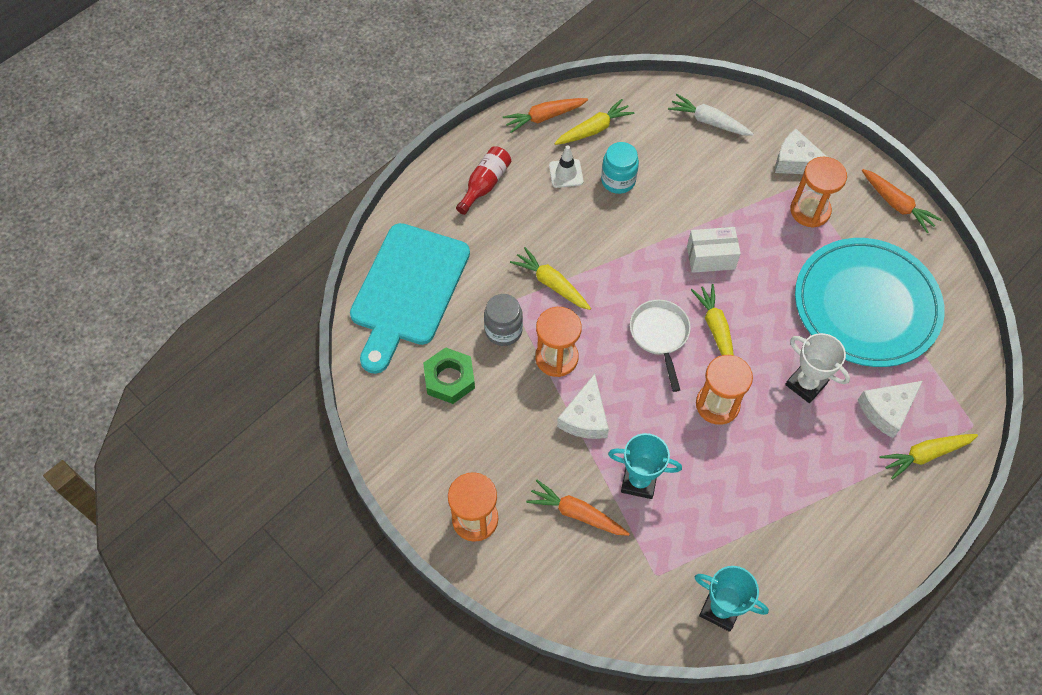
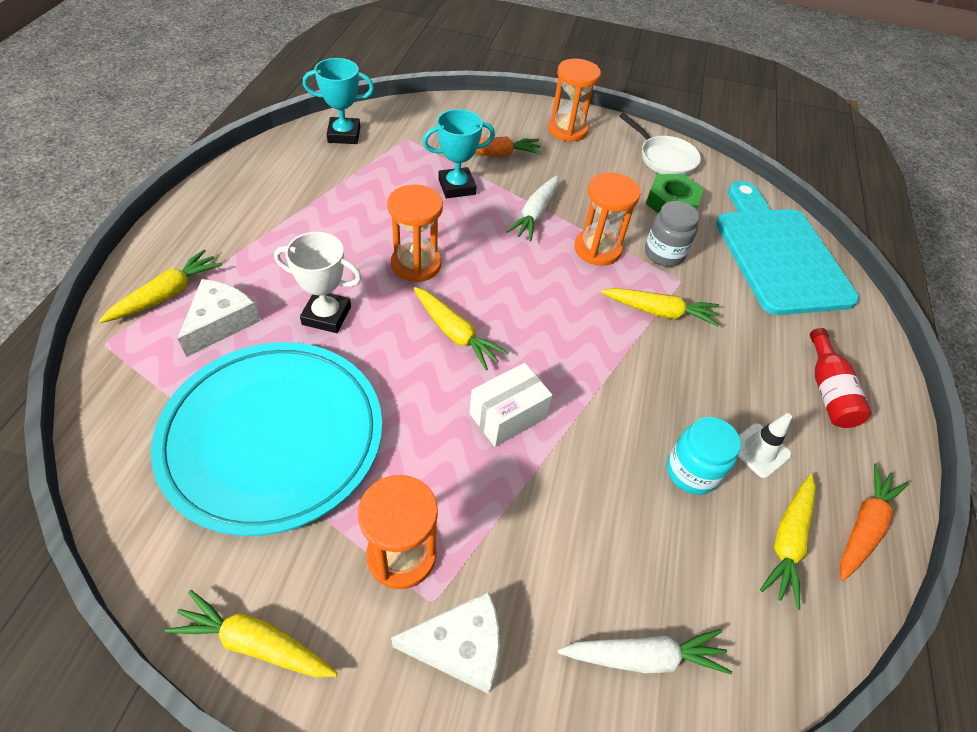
camera: 145 degrees right, 10 degrees down
(585, 417) = (535, 214): white cheese -> white carrot
(660, 335) = (512, 305): white pan -> white pan (664, 159)
(896, 205) = (255, 642): orange carrot -> yellow carrot

